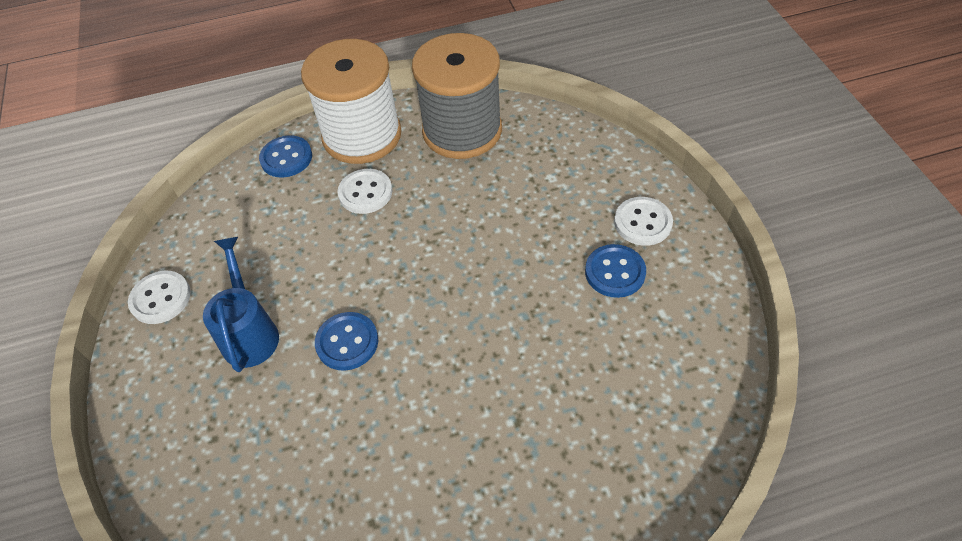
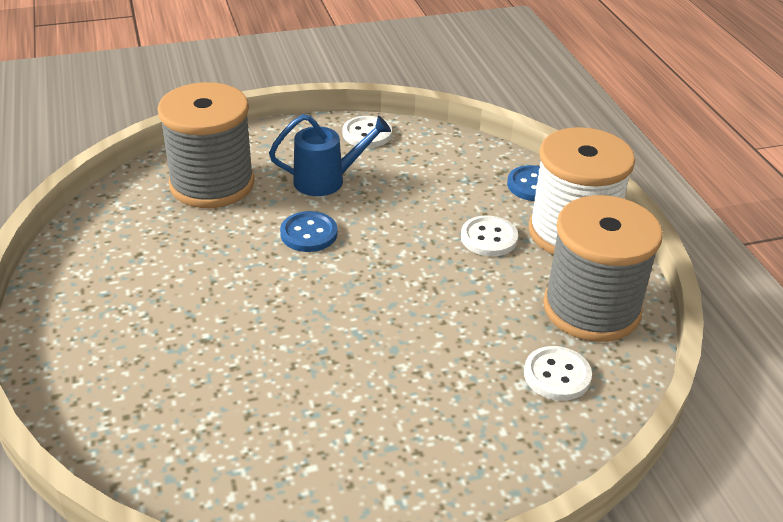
camera: 85 degrees right, 15 degrees down
(236, 459) = (212, 184): none -> grey spool
(615, 272) = (372, 430): blue button -> none
(642, 222) = (448, 465): white button -> white button (557, 375)

